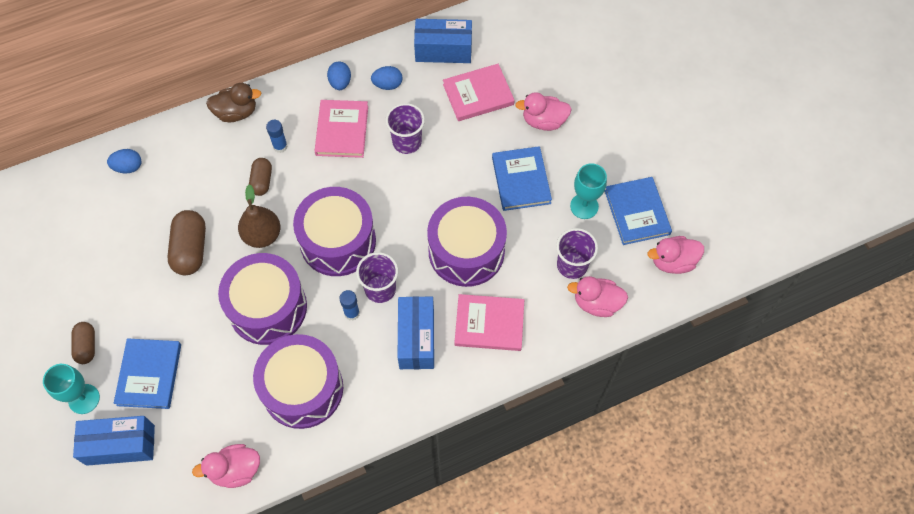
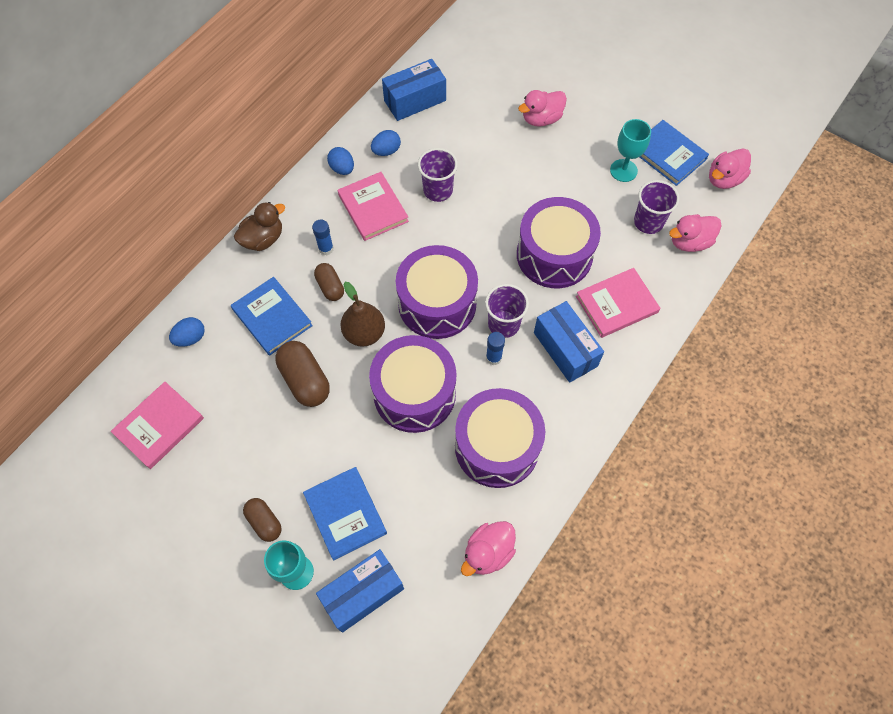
camera: 30 degrees left, 0 degrees up
(478, 94) = (471, 123): pink book -> pink book (159, 426)
(521, 180) = (557, 175): blue book -> blue book (272, 317)

